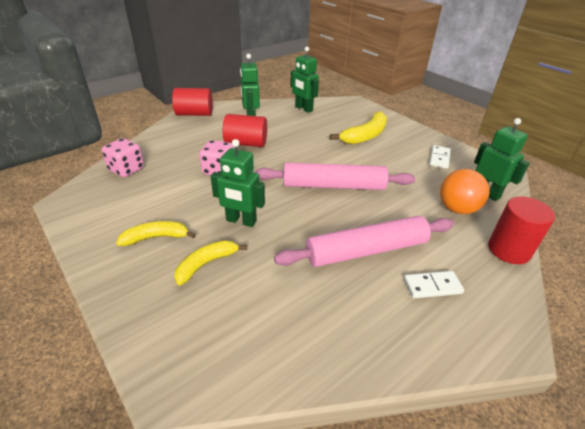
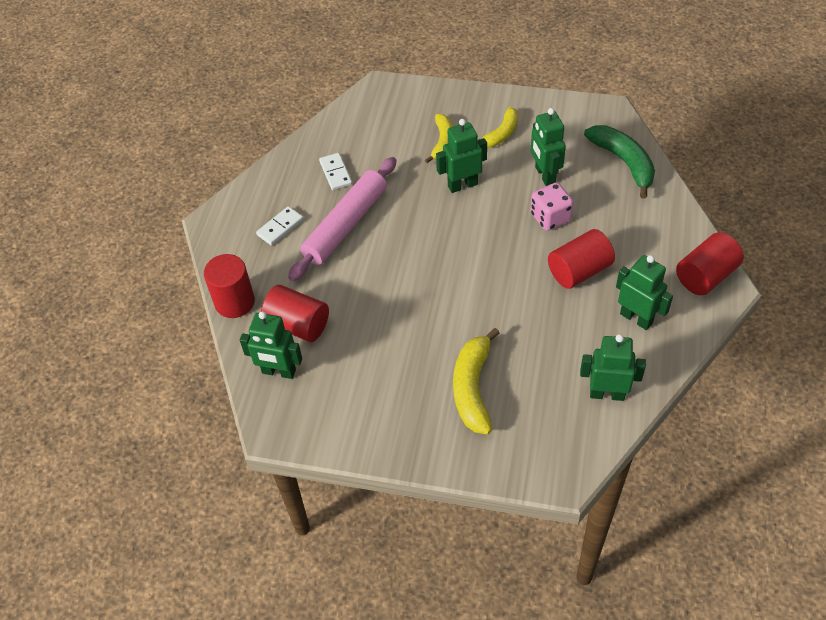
camera: 145 degrees right, 15 degrees up
(127, 169) = (624, 162): pink dice -> green banana
(180, 192) = (544, 175): none -> green robot
(333, 186) = (430, 274): pink rolling pin -> none
(439, 158) = (356, 404): white domino -> white domino (335, 173)
(457, 209) = (297, 325): orange ball -> red cylinder

